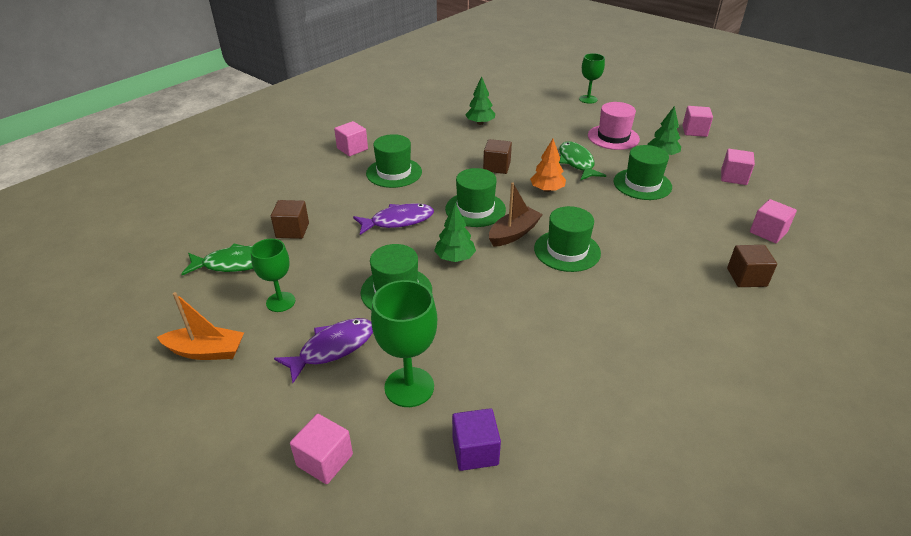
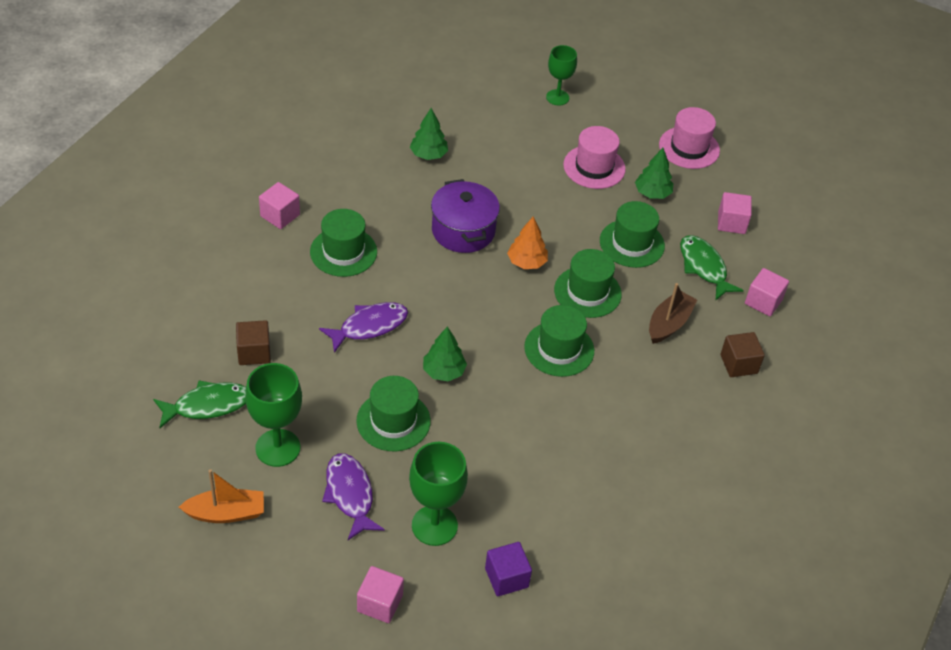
camera: 15 degrees left, 10 degrees up
(280, 302) = (278, 448): green goblet -> green goblet, size x1.51
(333, 348) = (350, 494): purple fish -> purple fish turned 60 degrees counterclockwise
(475, 209) = (451, 300): green hat -> green hat (587, 292)
(496, 167) = (463, 231): brown cube -> purple pot
(514, 233) = (500, 331): brown boat -> brown boat (669, 323)
(577, 162) = (555, 215): green fish -> green fish (704, 267)
(694, 131) = (689, 148): pink cube -> pink hat

